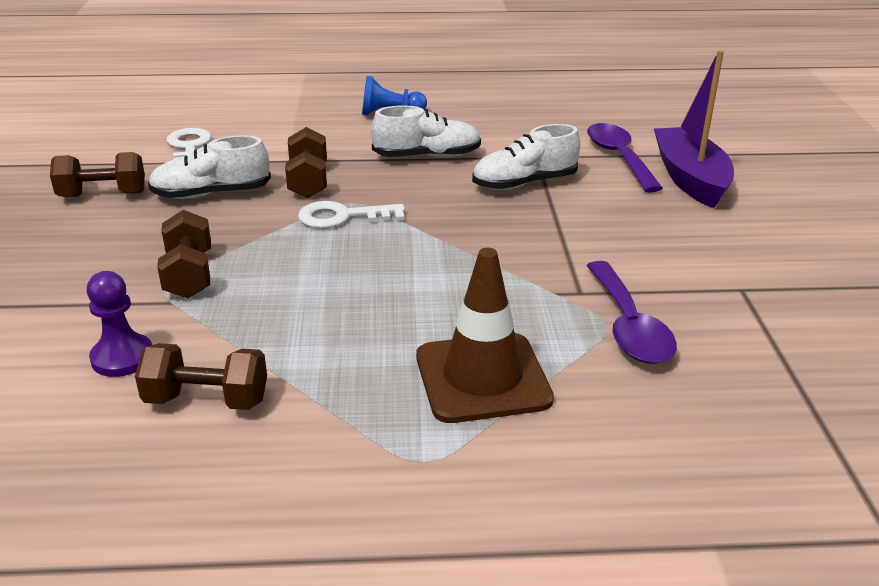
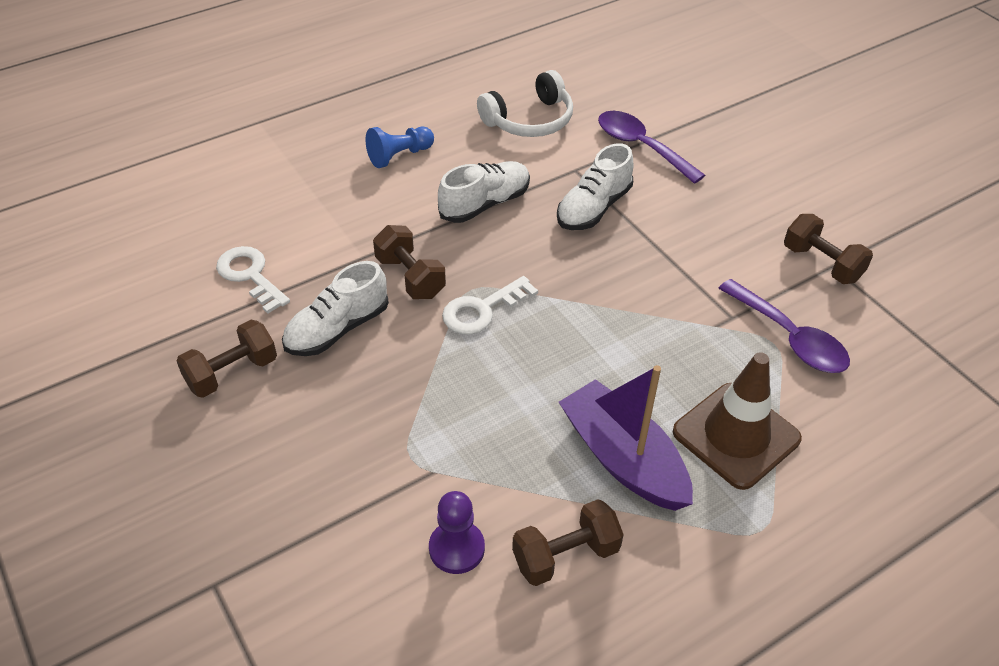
camera: 30 degrees left, 15 degrees up
(189, 275) = (418, 435): brown dumbbell -> brown dumbbell (822, 263)
(530, 119) = (530, 120): none -> white headphones
(690, 179) = (712, 153): purple boat -> purple boat (623, 458)

